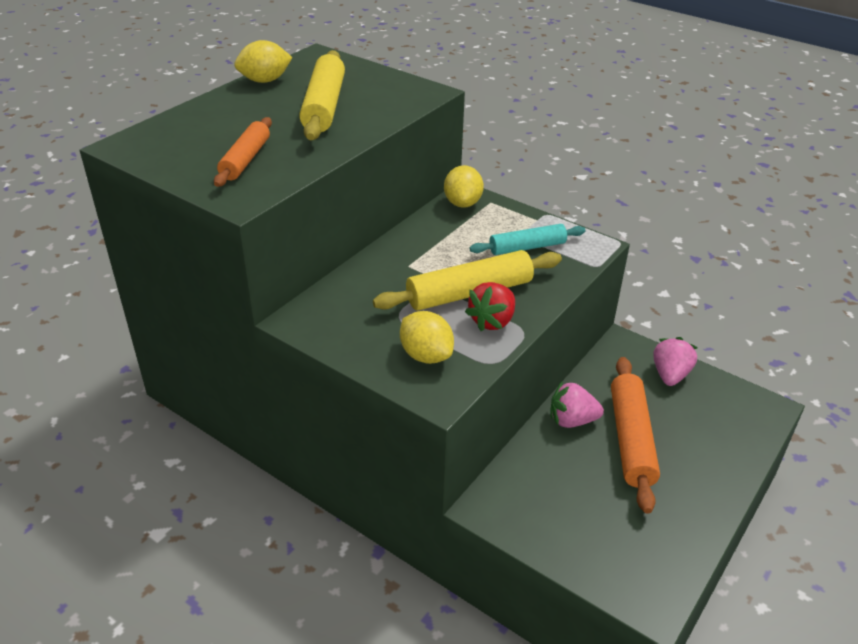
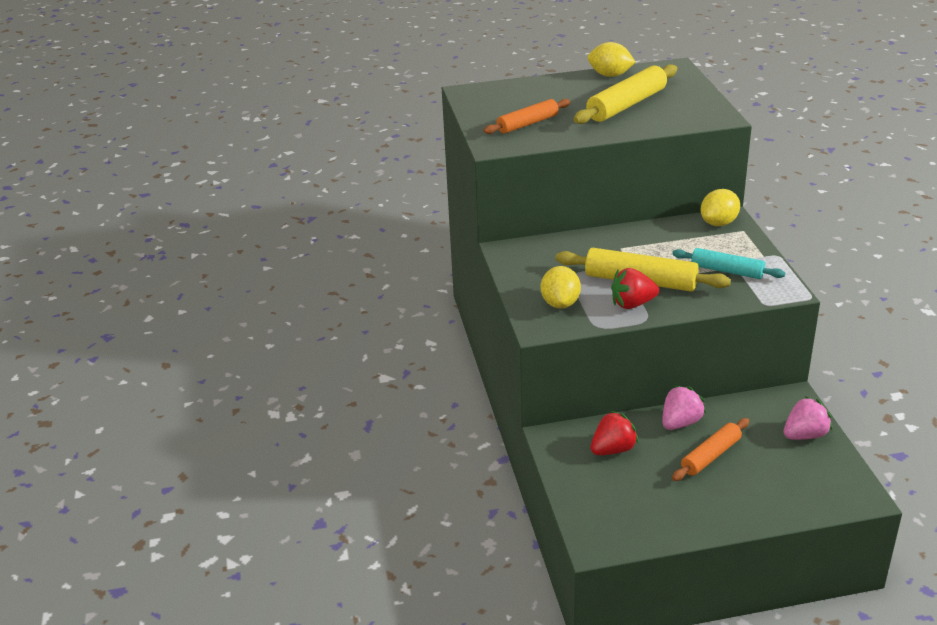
camera: 45 degrees right, 5 degrees down
(551, 485) = (613, 449): none -> red strawberry
(572, 420) = (680, 423): pink strawberry -> pink strawberry turned 90 degrees clockwise
(630, 439) = (710, 456): orange rolling pin -> orange rolling pin, size x0.65

